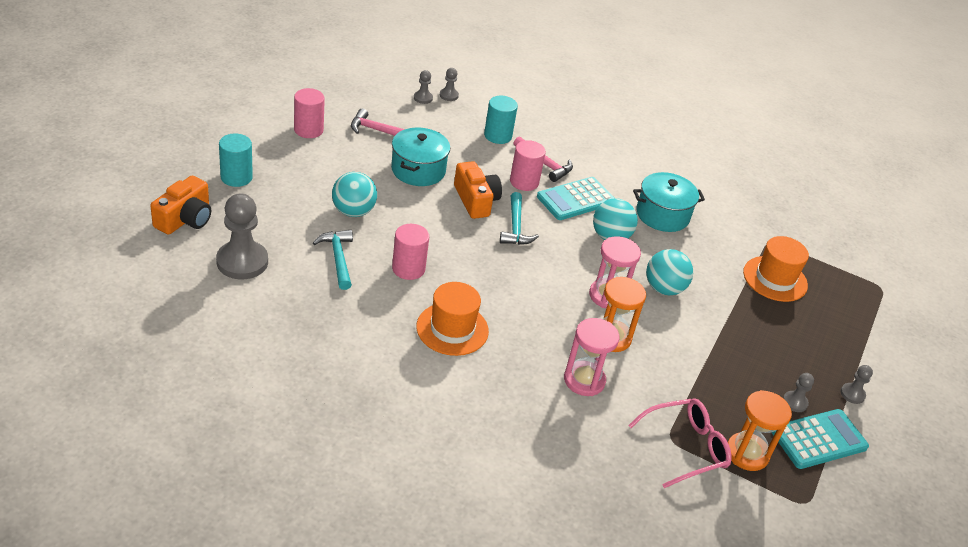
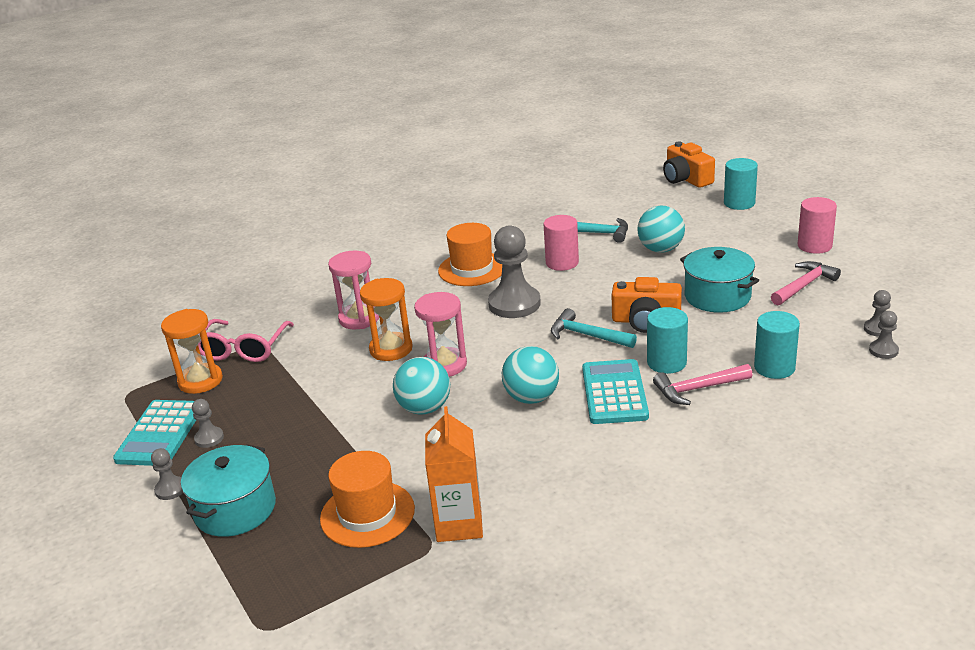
camera: 130 degrees right, 10 degrees down
(242, 262) = (617, 195): grey pawn -> grey pawn (514, 304)
(524, 182) = (666, 363): pink cylinder -> turquoise cylinder
(662, 215) = (546, 458): turquoise pot -> turquoise pot (235, 509)
(745, 236) = (459, 524): none -> orange carton

